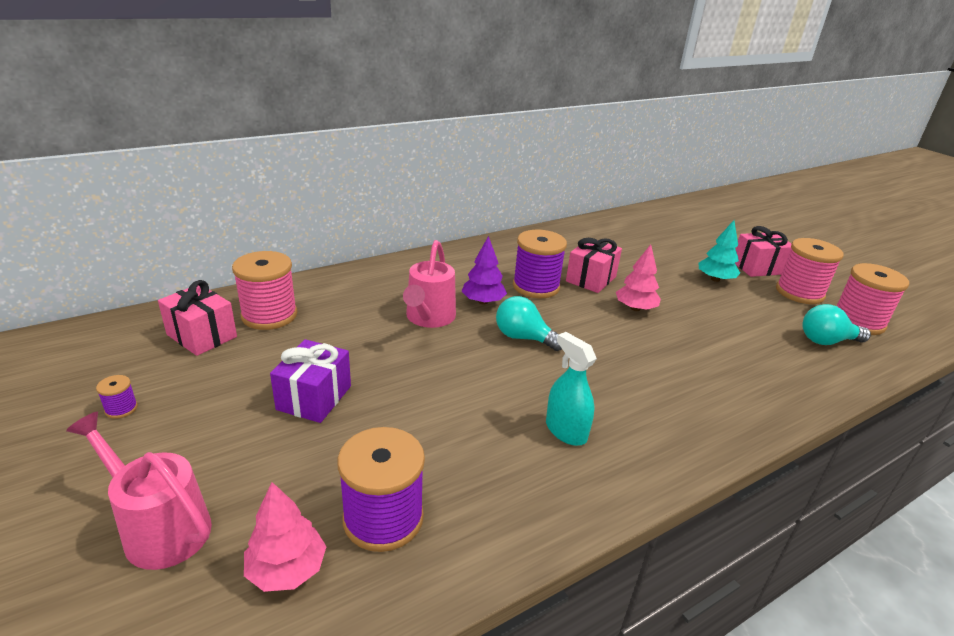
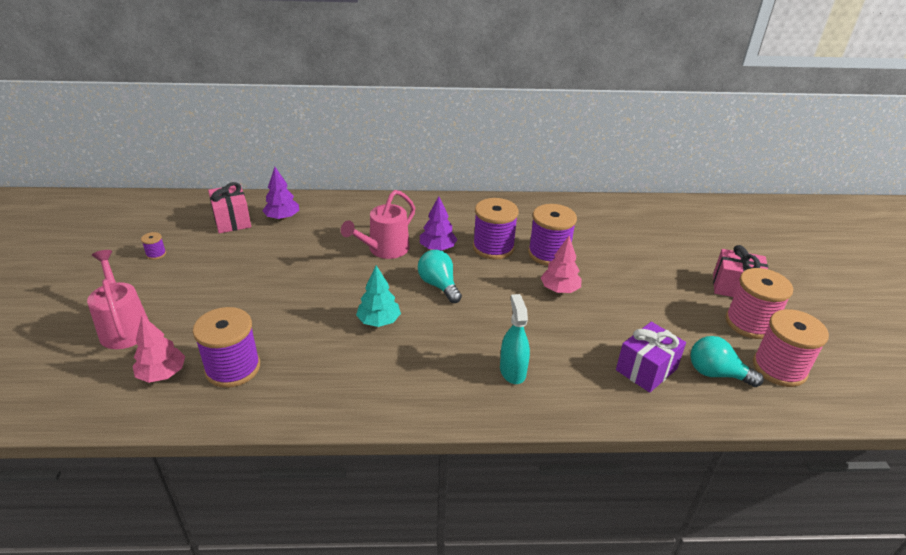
camera: 30 degrees right, 5 degrees up
(269, 315) = (282, 218): pink spool -> purple tree
(314, 398) = (260, 282): purple gift -> purple gift (646, 369)
(565, 431) = (397, 360): turquoise spray bottle -> turquoise spray bottle (512, 371)
(591, 279) = (549, 254): pink gift -> purple spool
(715, 279) = (672, 286): turquoise tree -> turquoise tree (379, 321)

